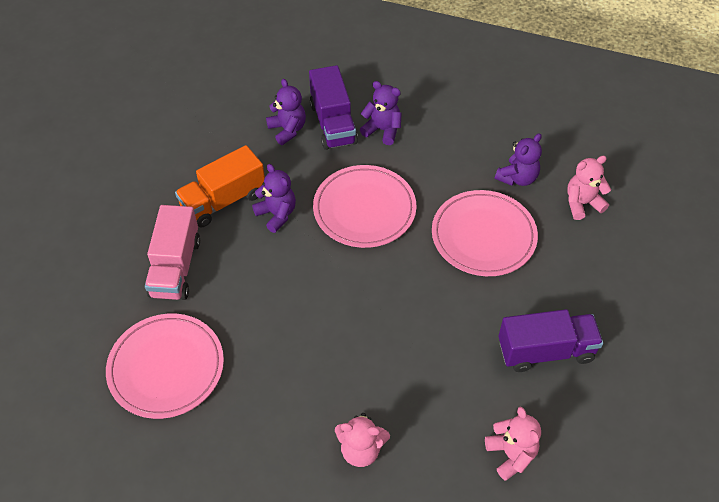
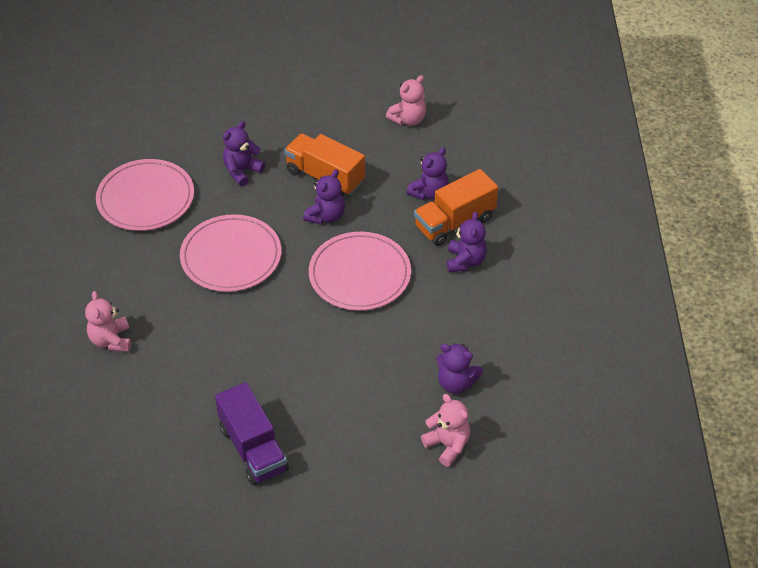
camera: 70 degrees right, 5 degrees down
(175, 267) = (242, 171): pink truck -> purple teddy bear
(333, 123) = (454, 222): purple truck -> orange truck
(483, 236) = (368, 372): pink plate -> pink plate (231, 257)
(511, 454) = (137, 444): pink teddy bear -> pink teddy bear (408, 119)

